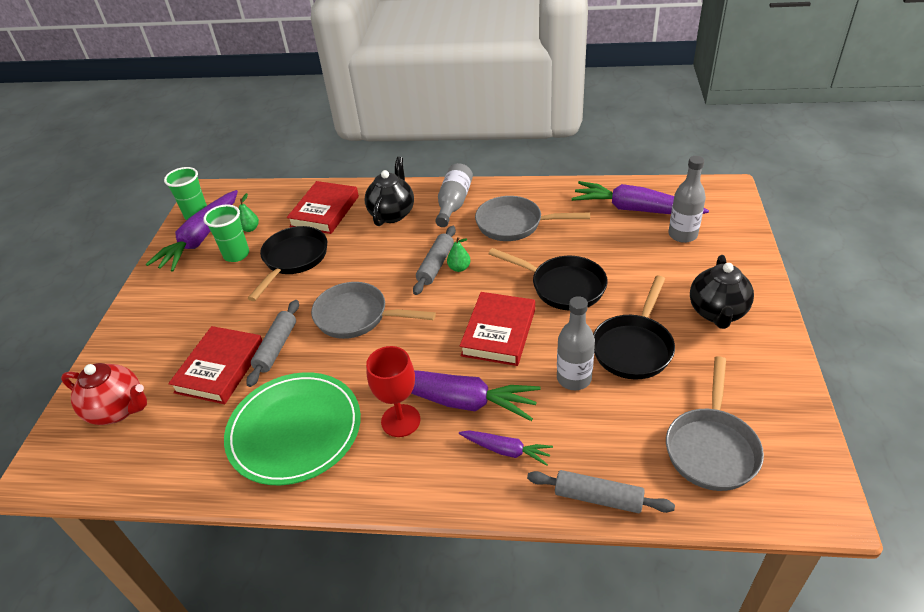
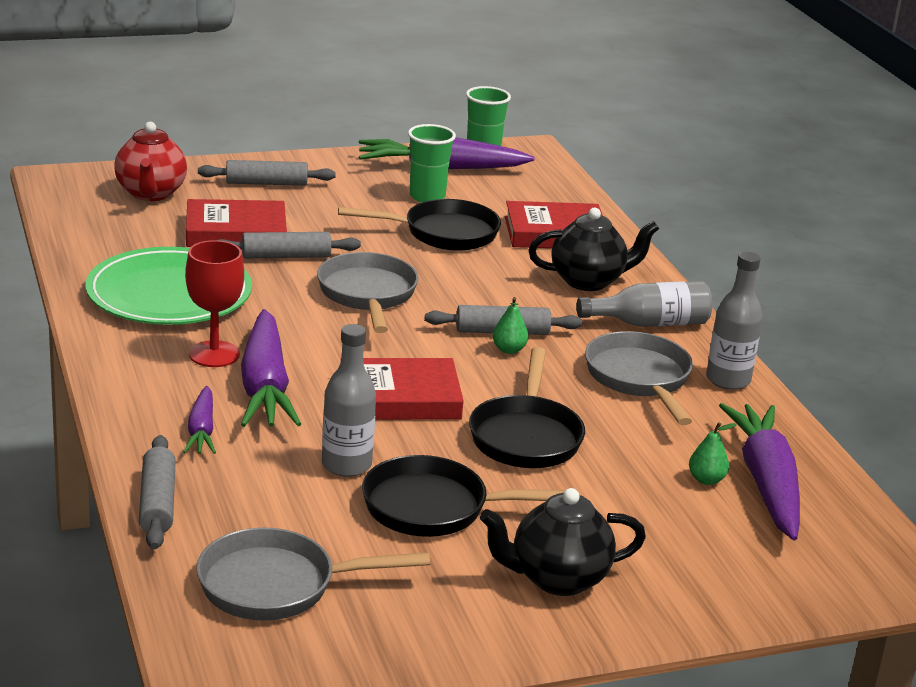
camera: 60 degrees right, 15 degrees down
(154, 334) = (266, 183): none -> grey rolling pin
(250, 228) = (482, 193): green pear -> green pear (706, 480)
(682, 235) = (733, 535): grey bottle -> grey bottle (728, 380)

